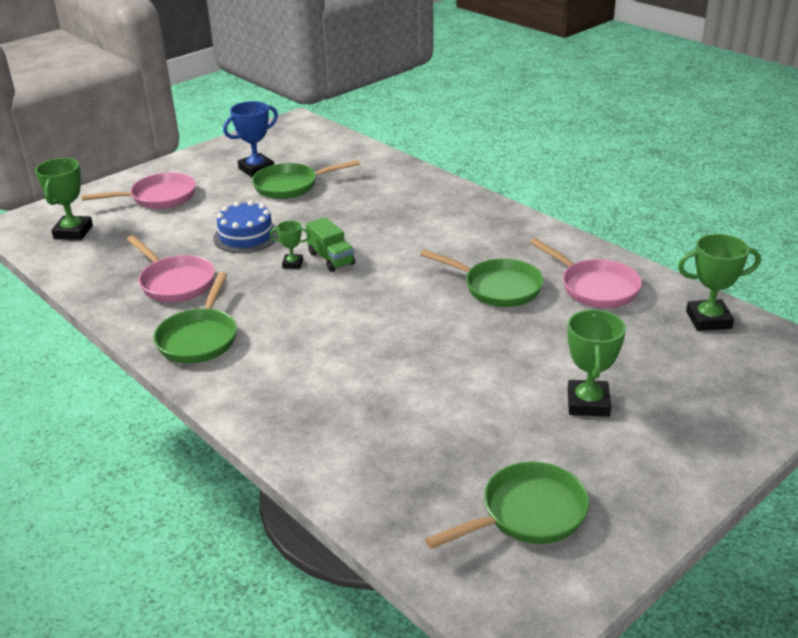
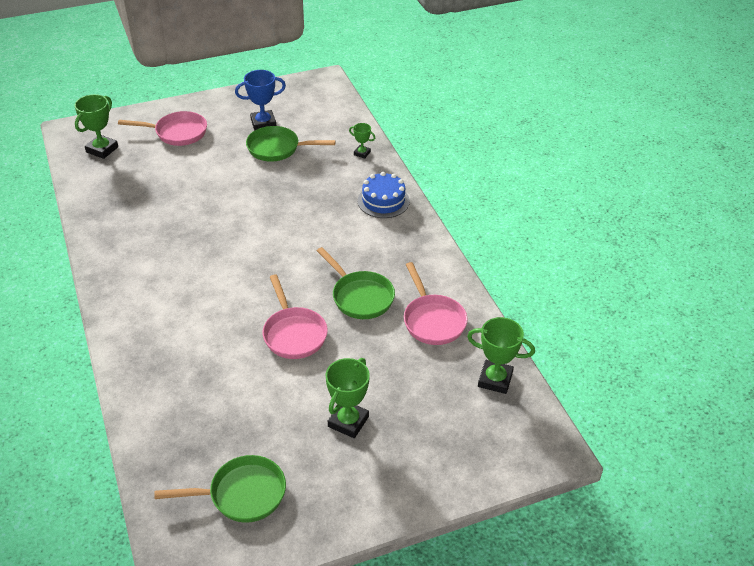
camera: 20 degrees right, 10 degrees up
(175, 282) = (141, 219): pink pan -> pink pan (293, 333)
(199, 338) = (128, 274): green pan -> none
(246, 236) = (215, 190): blue cake -> blue cake (383, 201)
(292, 264) = (230, 227): green trophy -> green trophy (362, 153)
(331, 259) = (260, 231): green truck -> none

